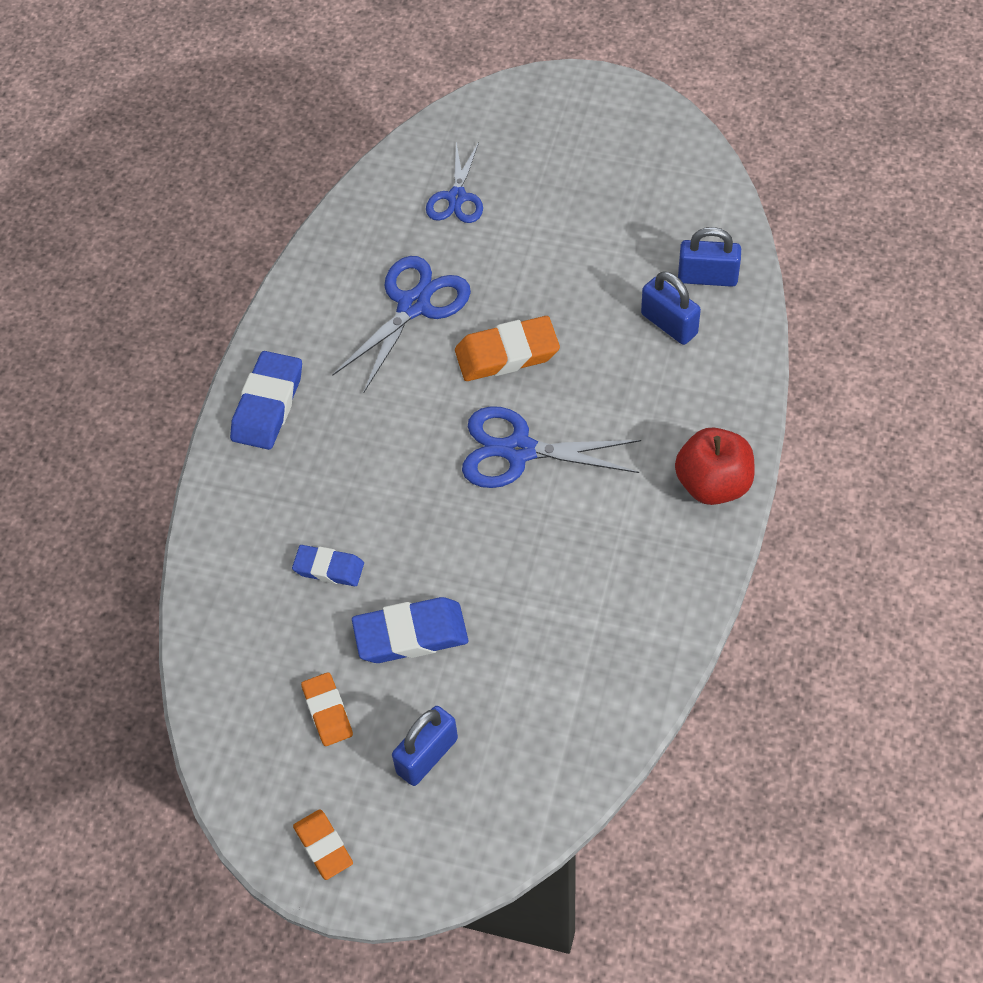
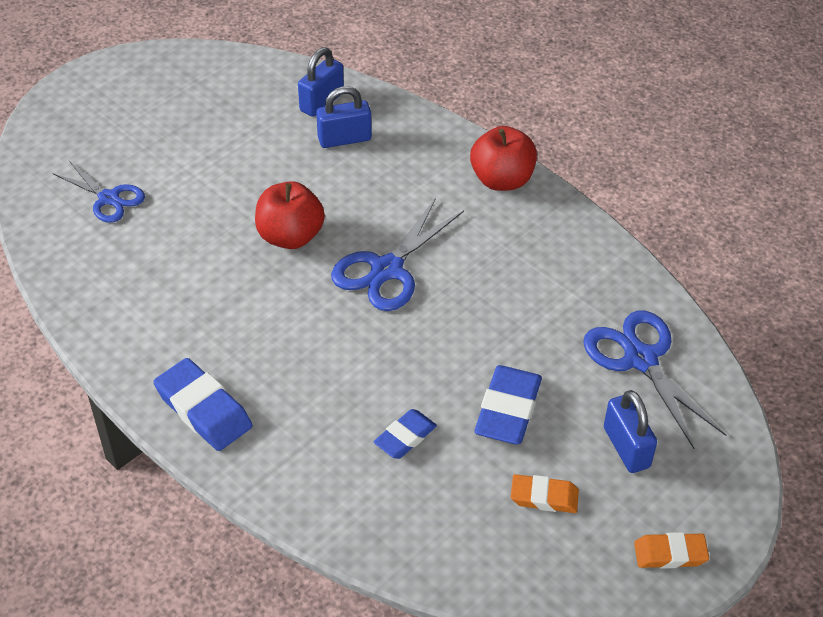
camera: 65 degrees left, 10 degrees down
(413, 305) = (190, 271): blue scissors -> blue scissors (640, 359)
(507, 354) = (290, 236): orange eraser -> red apple

